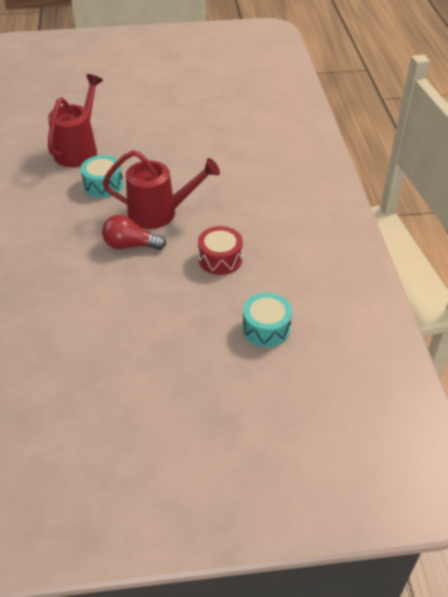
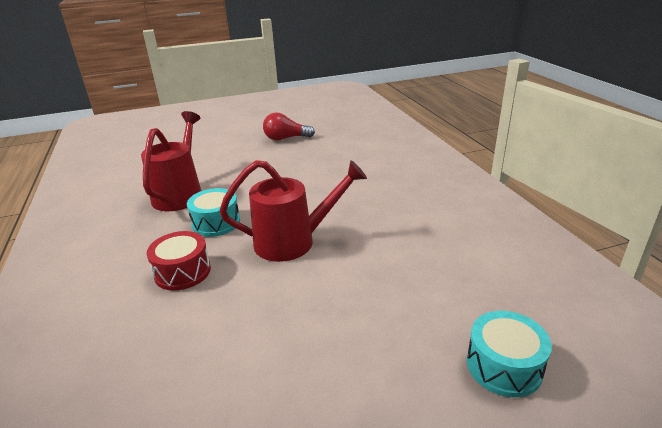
camera: 10 degrees left, 15 degrees down
(130, 245) = (267, 284): red light bulb -> red light bulb (285, 138)
(220, 259) = (391, 282): red drum -> red drum (182, 272)

